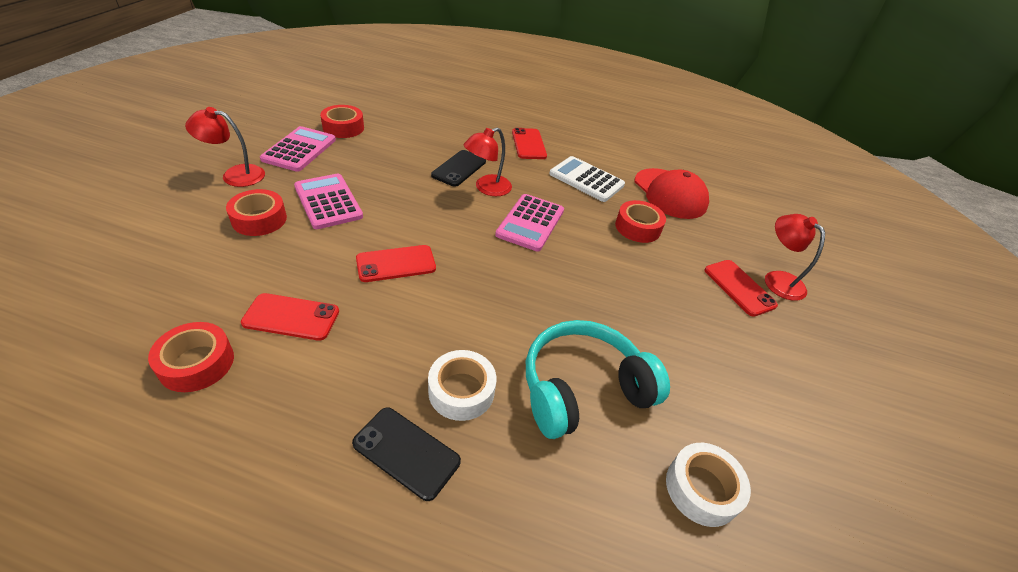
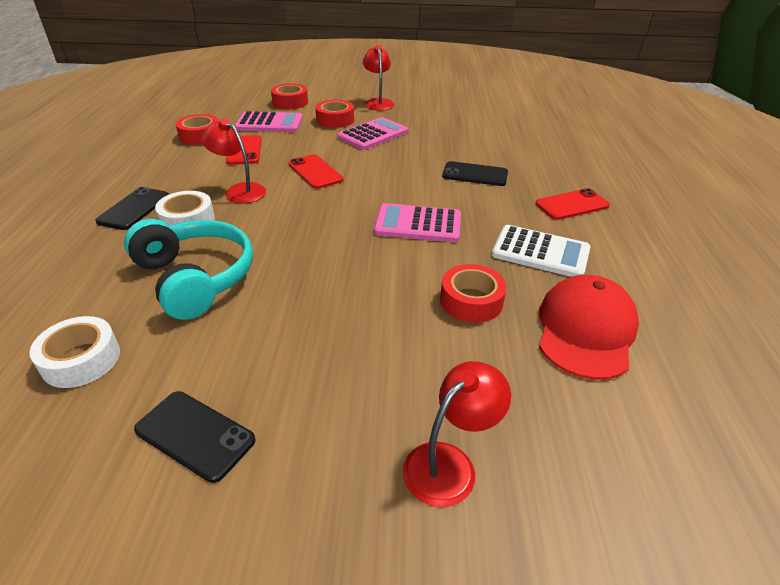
camera: 80 degrees right, 5 degrees down
(299, 150) = (430, 112): pink calculator -> pink calculator (269, 123)
(343, 127) = (480, 118): red tape -> red tape (290, 102)
(487, 188) = (455, 193): red lamp -> red lamp (239, 190)
(586, 179) = (540, 252): white calculator -> white calculator turned 90 degrees clockwise
(670, 194) = (586, 330): red cap -> red cap turned 150 degrees clockwise
(739, 287) = (401, 407): red phone -> none
(776, 399) = (195, 435): none -> black phone

